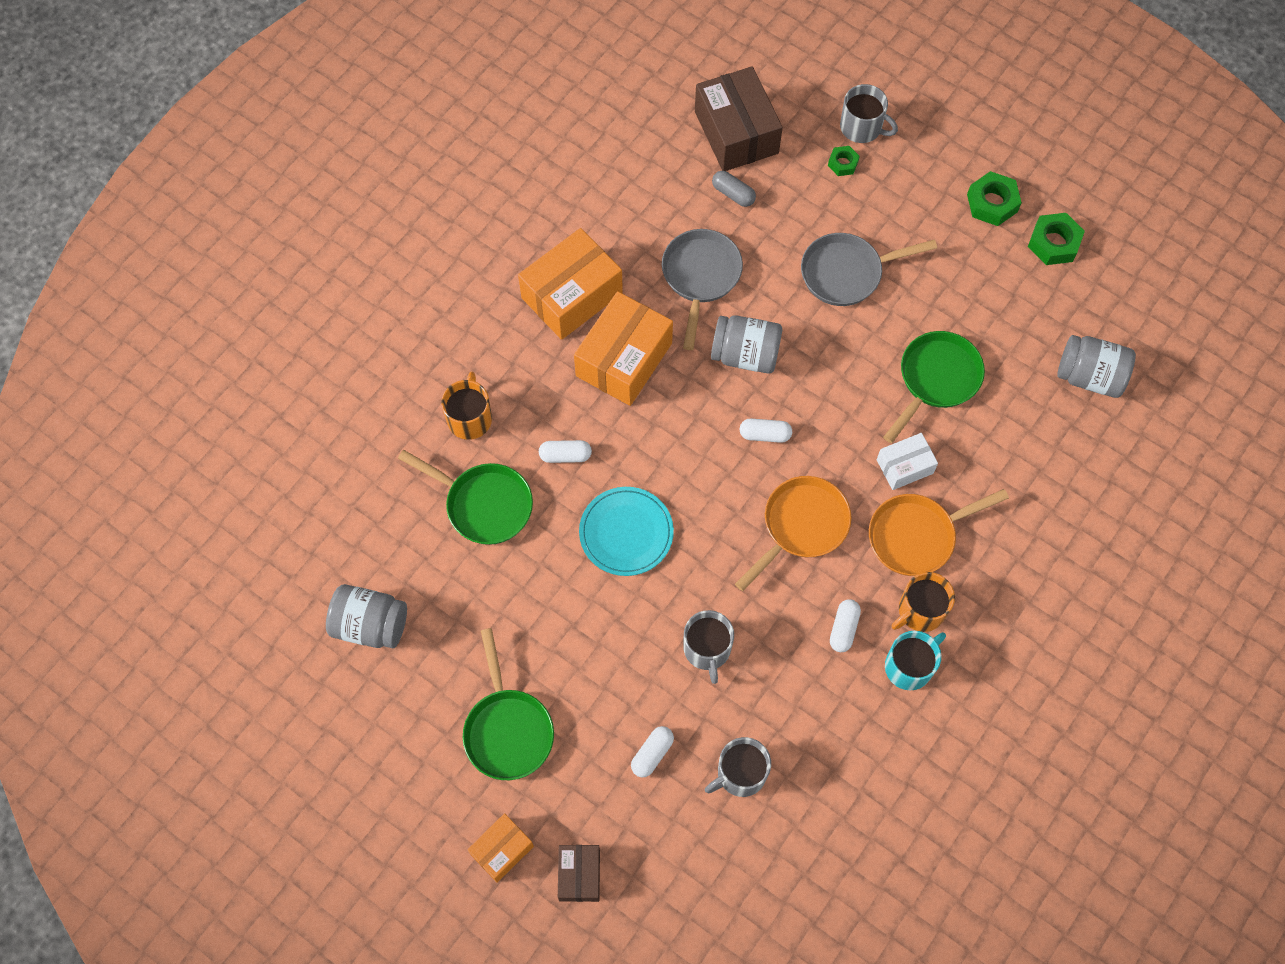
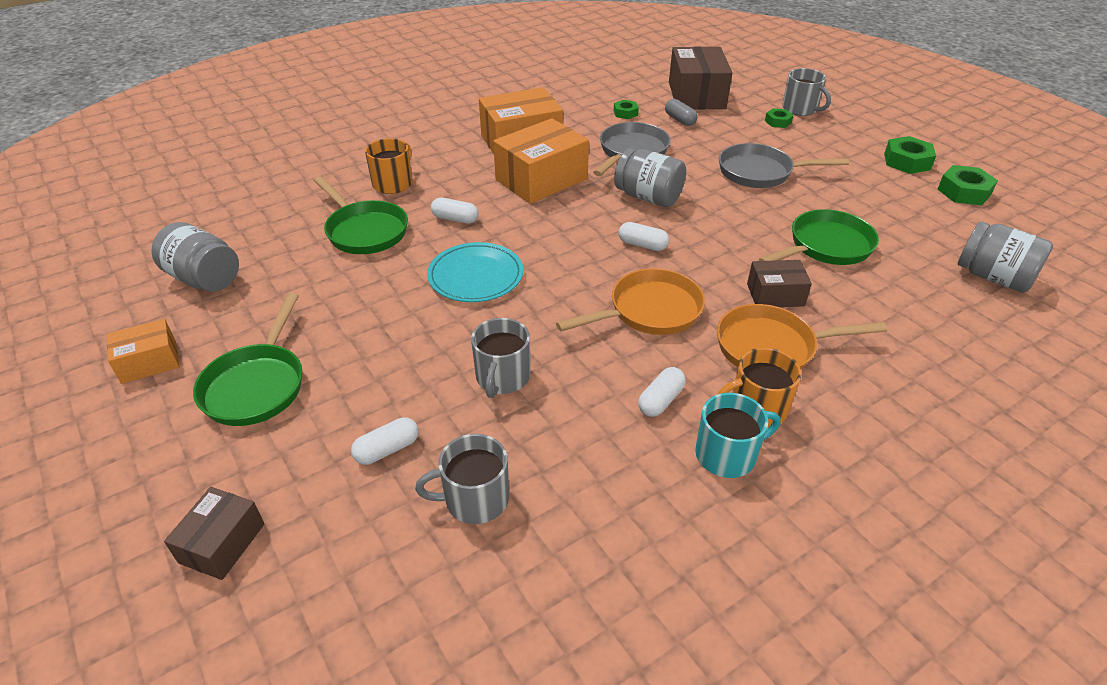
camera: 20 degrees right, 25 degrees down
(502, 850) = (161, 488): orange box -> orange box (149, 362)
(667, 198) = (625, 113): none -> green nut
(904, 466) = (775, 295): white box -> brown box

